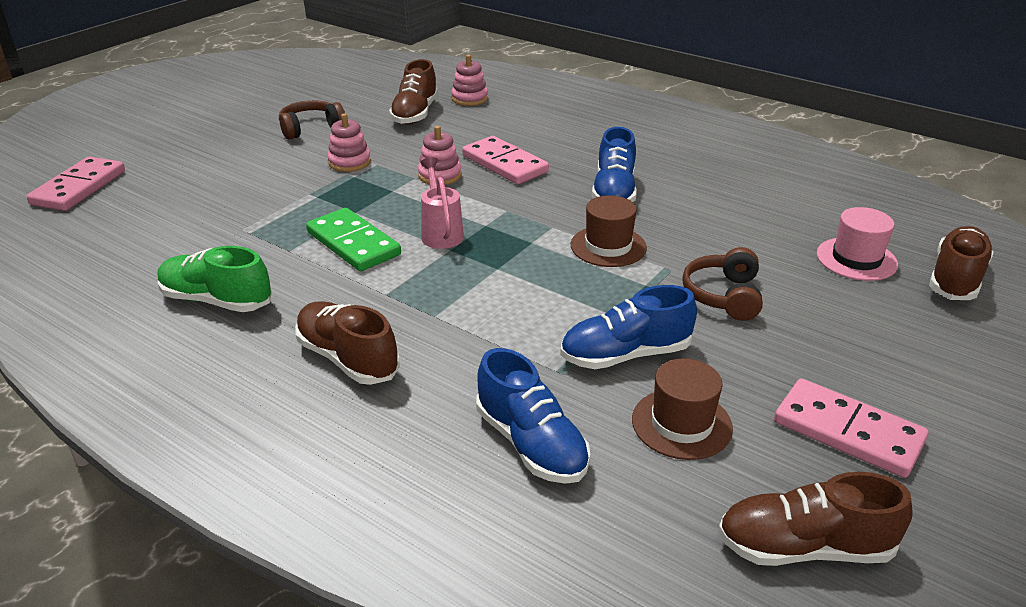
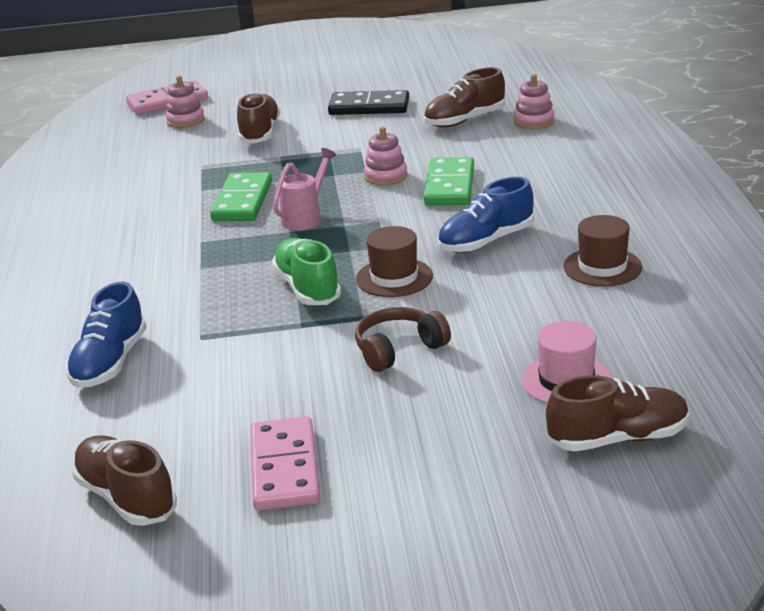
camera: 50 degrees right, 5 degrees down
(216, 300) = (114, 203): green shoe -> green shoe (307, 288)
(311, 128) = (369, 107): brown headphones -> black domino
(347, 358) = (114, 268): brown shoe -> brown shoe (260, 133)
(349, 162) = (346, 143): pink stacking toy -> pink stacking toy (185, 120)
(505, 164) = (450, 186): pink domino -> green domino
(625, 355) = (255, 348): blue shoe -> none
(681, 424) = (202, 402): brown hat -> brown hat (602, 267)

